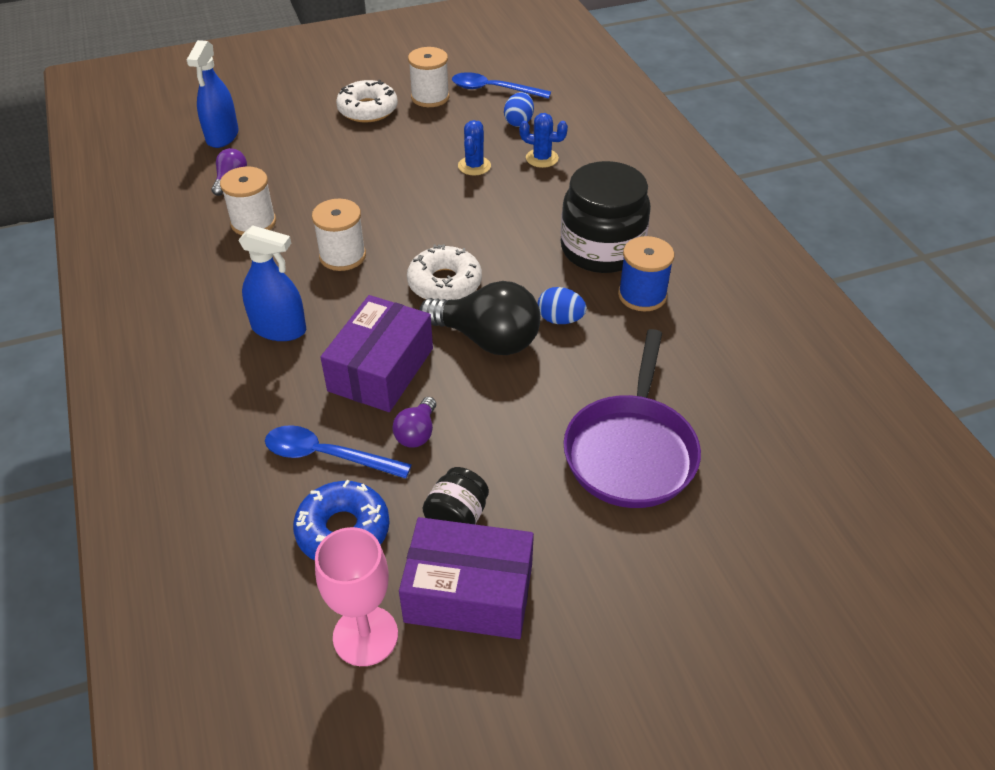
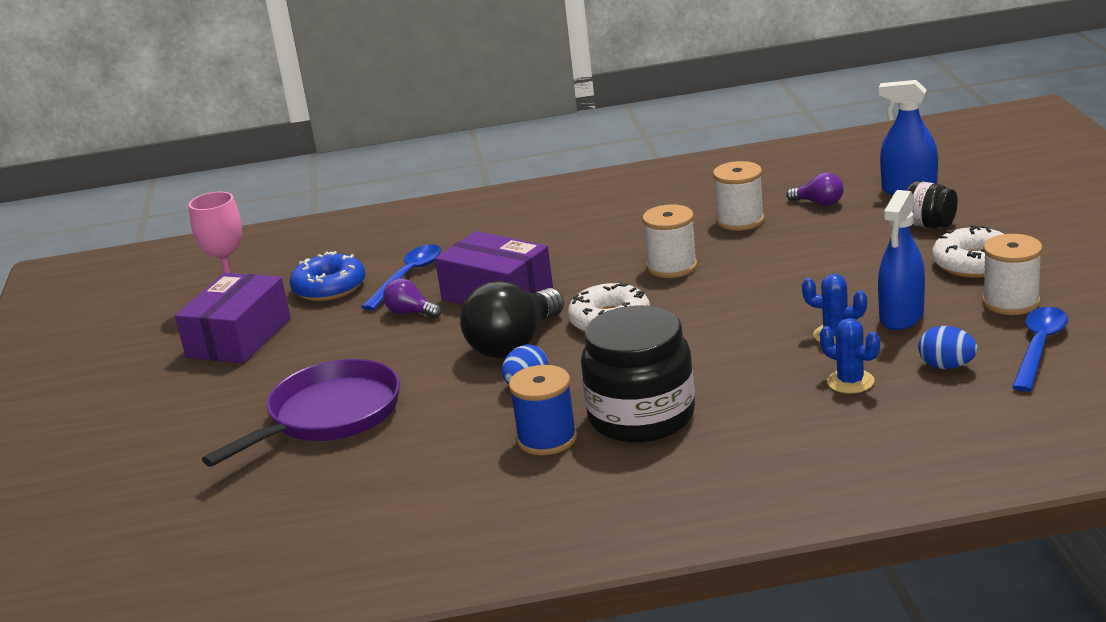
camera: 105 degrees right, 20 degrees down
(279, 329) = (572, 246): blue spray bottle -> blue spray bottle (901, 317)
(457, 517) = (311, 332): black jar -> black jar (929, 225)
(542, 158) = (850, 382): blue cactus -> blue cactus turned 75 degrees counterclockwise
(631, 451) = (328, 416): purple pan -> purple pan turned 105 degrees clockwise

